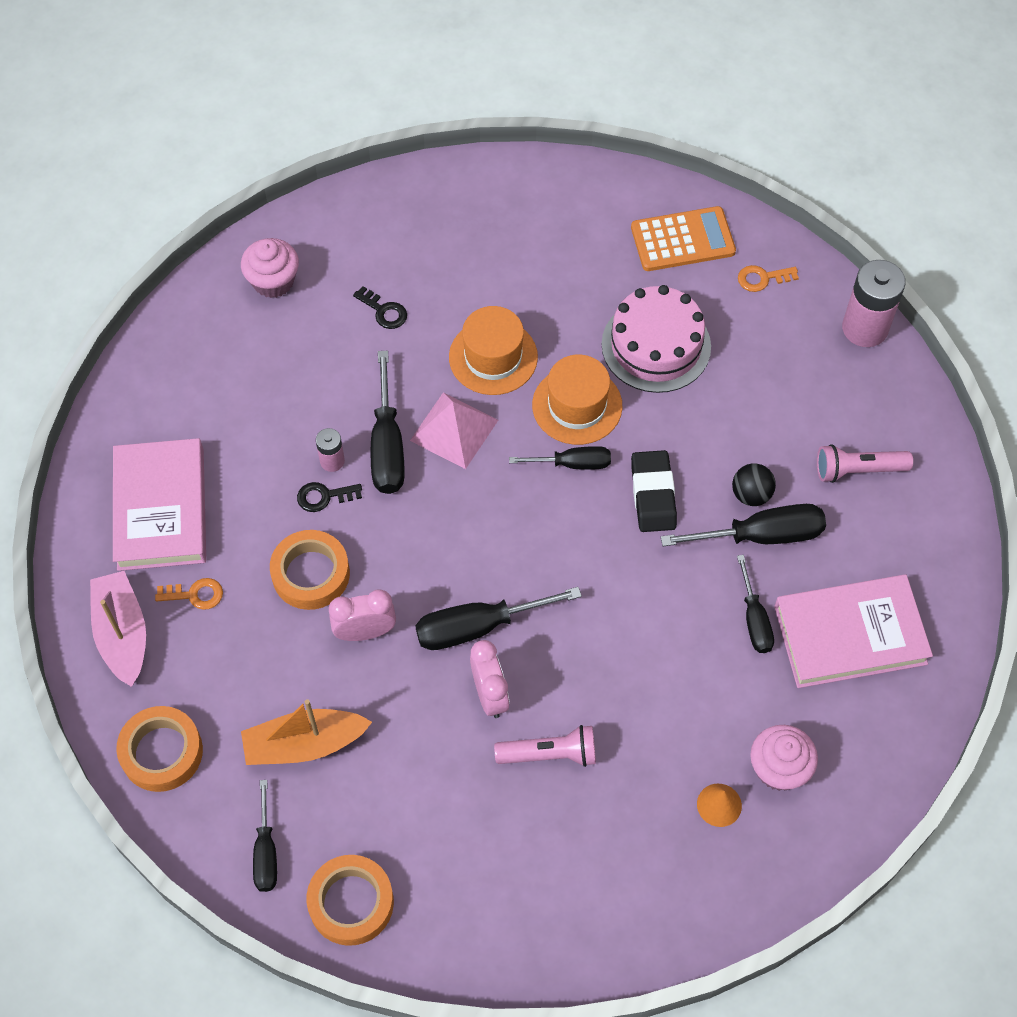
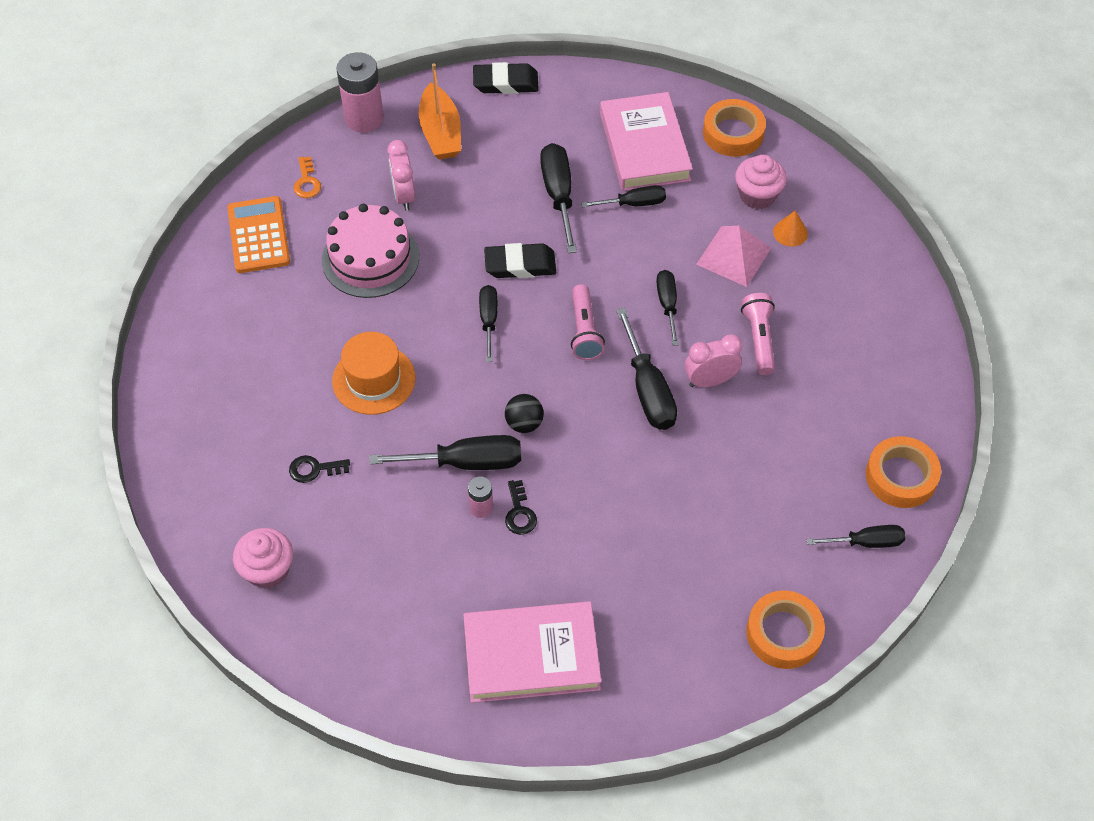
camera: 90 degrees left, 5 degrees down
(122, 634) = (667, 679): pink boat -> none
(195, 594) = (624, 617): orange key -> none
(304, 744) = (766, 517): orange boat -> orange boat (440, 132)
(311, 574) = (600, 520): orange tape -> orange tape (733, 133)
(365, 632) = (656, 474): pink clock -> pink clock (404, 196)
(384, 311) = (314, 469): black key -> black key turned 135 degrees counterclockwise
(454, 430) = (451, 409): pink pyramid -> pink pyramid (733, 256)
(577, 405) = (429, 316): orange hat -> none
(599, 652) = (667, 305): none -> black screwdriver
(751, 494) = (521, 200): black ball -> black ball (524, 423)
(858, 470) = (499, 132): pink flashlight -> pink flashlight (584, 331)
(942, 476) = (505, 83): none -> black eraser

